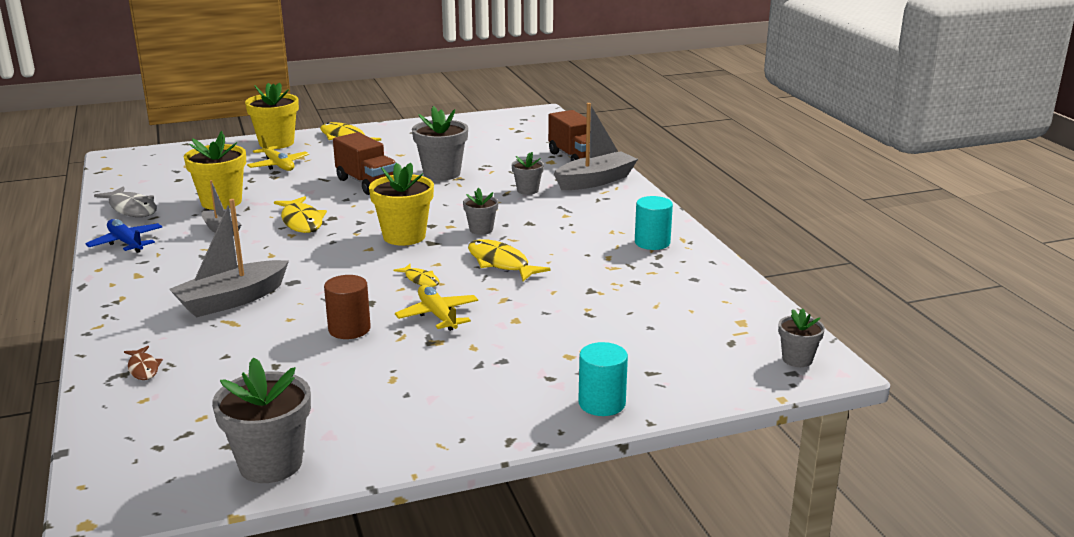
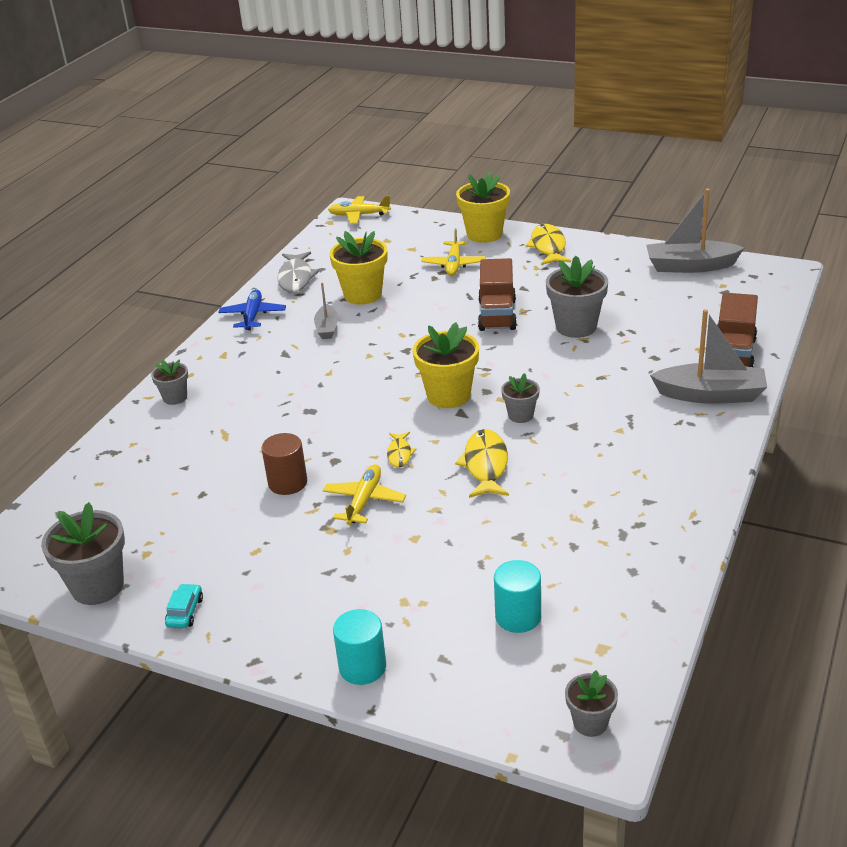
camera: 45 degrees right, 10 degrees up
(131, 157) = (359, 215): none -> yellow plane
(143, 368) = (128, 453): brown fish -> none
(232, 300) = (250, 411): grey boat -> grey boat (690, 266)
(301, 221) = (393, 343): yellow fish -> none
(392, 441) = (185, 612): none -> turquoise car
(527, 190) = (626, 381): grey flower pot -> grey flower pot (175, 397)
(652, 243) = (655, 504): turquoise cylinder -> turquoise cylinder (518, 616)

